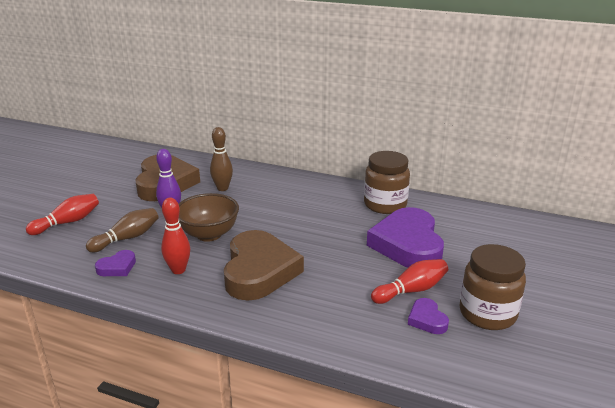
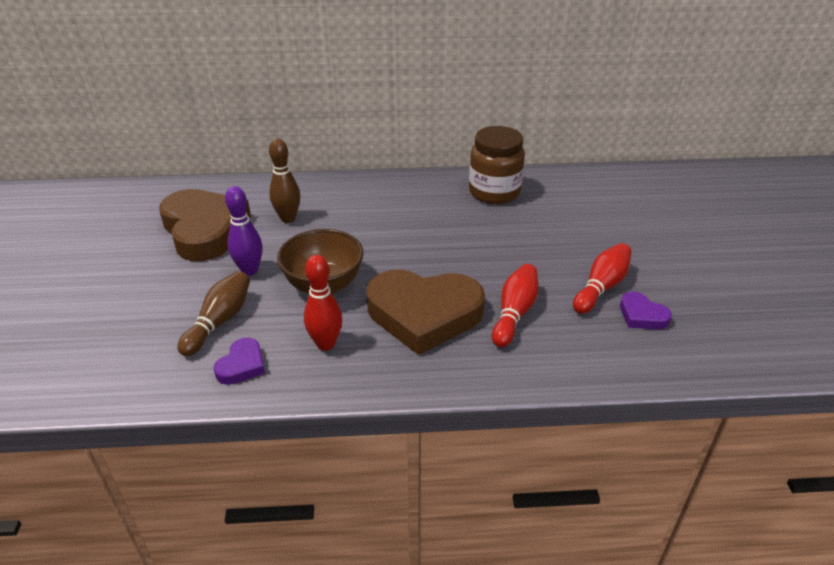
camera: 25 degrees left, 10 degrees up
(68, 222) = (112, 323): red bowling pin -> red bowling pin (514, 313)
(259, 271) = (424, 314): brown heart -> brown heart turned 120 degrees clockwise
(407, 244) = (555, 234): purple heart -> none
(487, 314) = (690, 290): brown jar -> none

